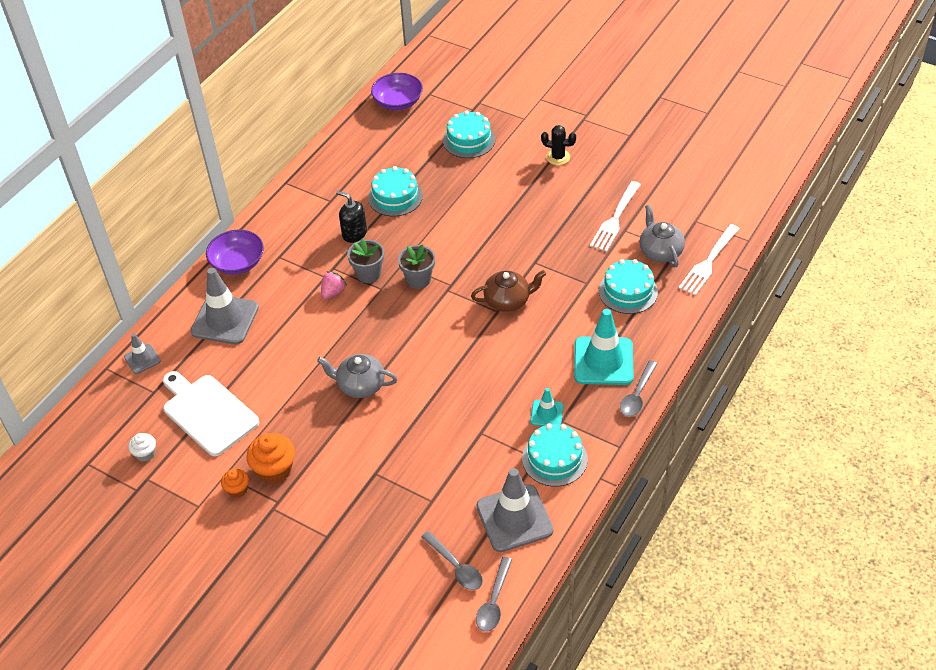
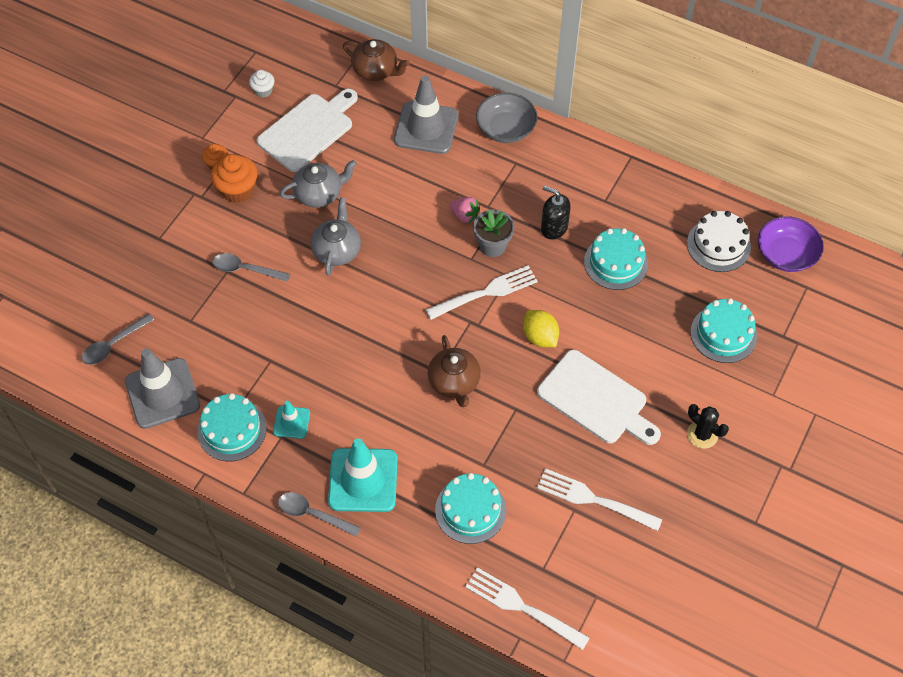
camera: 85 degrees right, 10 degrees up
(142, 359) = (376, 71): grey traffic cone -> brown teapot
(237, 263) = (506, 128): purple bowl -> grey bowl
(354, 233) = (554, 227): black soap dispenser -> black soap dispenser turned 90 degrees counterclockwise
(385, 137) = (718, 245): none -> white cake
(418, 279) = (485, 293): grey flower pot -> white fork
(465, 245) = (540, 337): none -> yellow lemon
(494, 602) = (71, 377): grey spoon -> grey spoon (245, 269)
(526, 214) = (596, 399): none -> white cutting board
(558, 157) = (702, 434): black cactus -> black cactus turned 60 degrees counterclockwise
(660, 251) = (539, 550): grey teapot -> grey teapot (319, 194)

